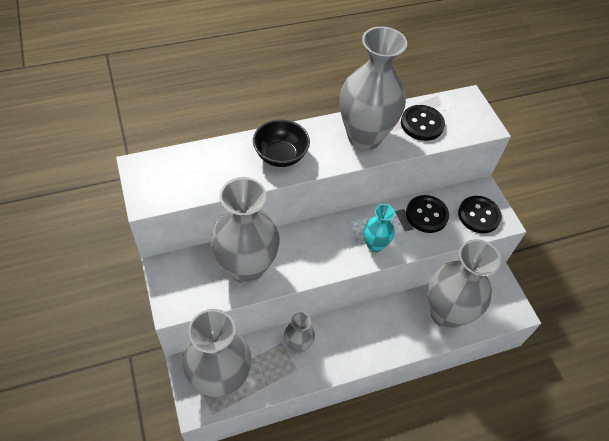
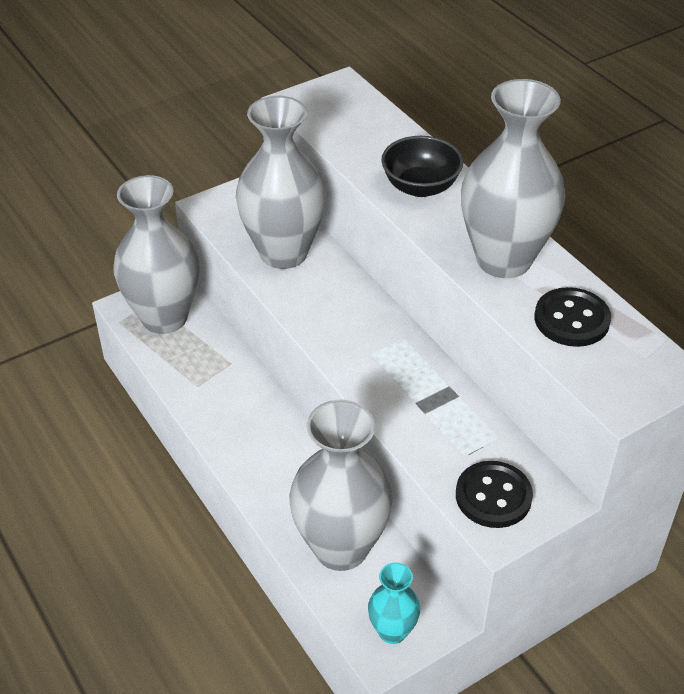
camera: 80 degrees right, 10 degrees down
(298, 345) = (232, 380): grey vase -> none
(375, 245) = (374, 371): turquoise vase -> turquoise vase (392, 631)
(426, 215) = (460, 426): black button -> none

